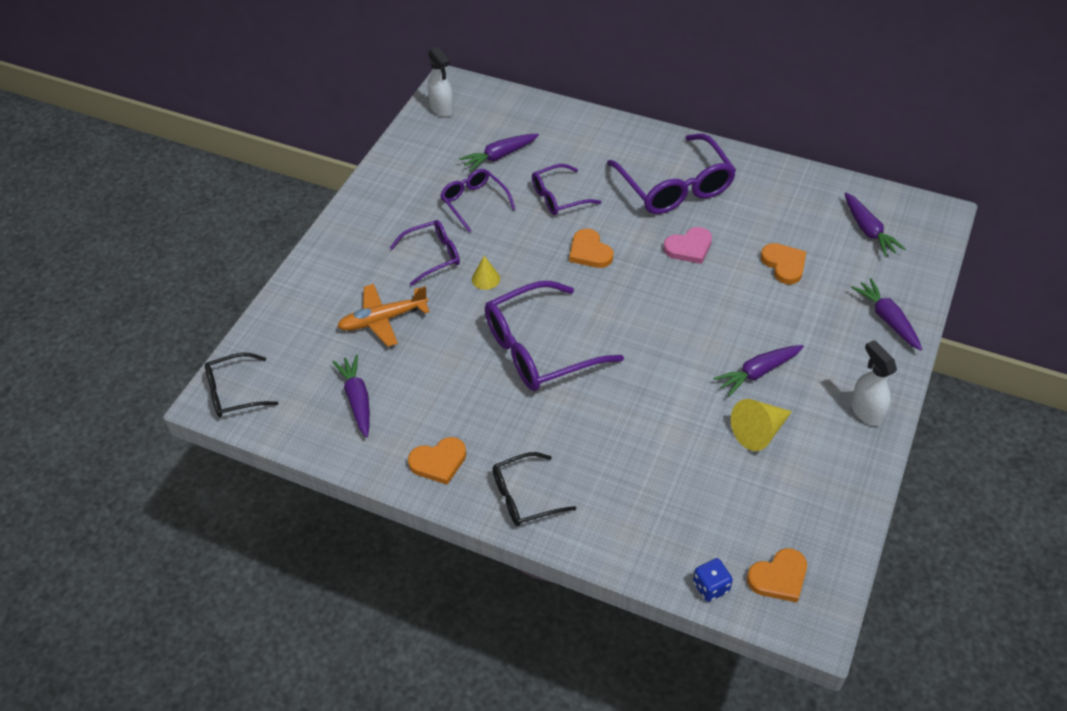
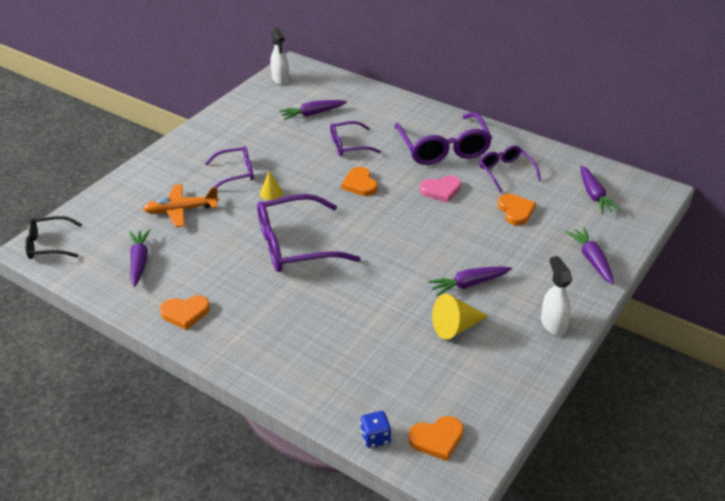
camera: 10 degrees right, 10 degrees down
(474, 202) = (281, 141): purple glasses -> purple glasses (506, 172)
(524, 496) = (244, 347): black glasses -> none

